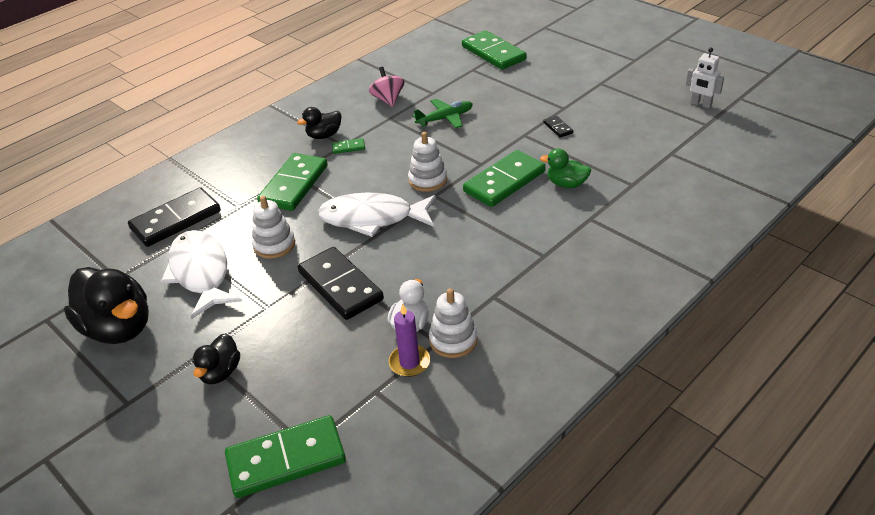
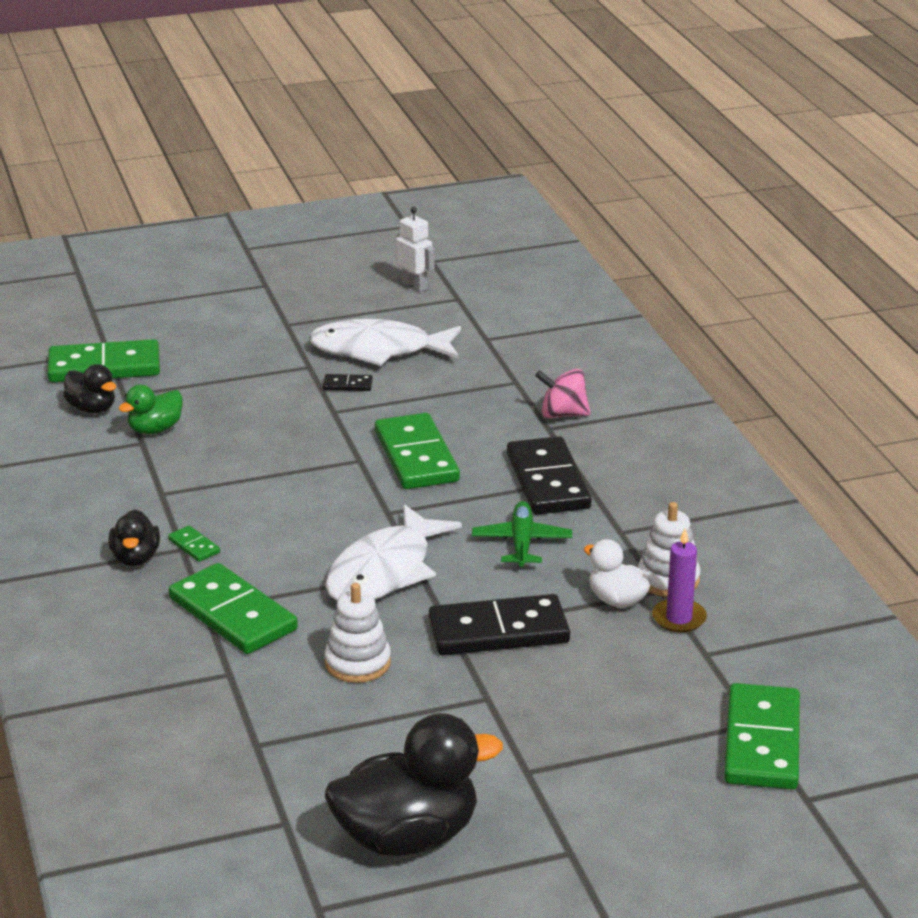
camera: 65 degrees left, 10 degrees down
(176, 220) = (199, 739): black domino -> black domino (548, 481)
(200, 273) = (355, 740): white fish -> white fish (379, 350)
(220, 372) = (577, 762): black duck -> black duck (92, 408)
(348, 147) = (194, 546): green domino -> green domino turned 60 degrees counterclockwise
(388, 99) = (110, 481): pink spinning top -> pink spinning top (563, 414)
(428, 180) = (349, 507): white stacking toy -> none
(445, 118) = (221, 453): green plane -> green plane (522, 542)
(566, 184) = (468, 419): green duck -> green duck (155, 429)
(700, 104) = (414, 286): white robot -> white robot turned 105 degrees counterclockwise

